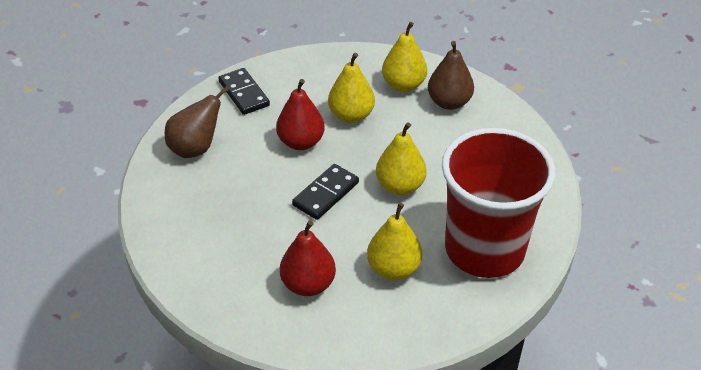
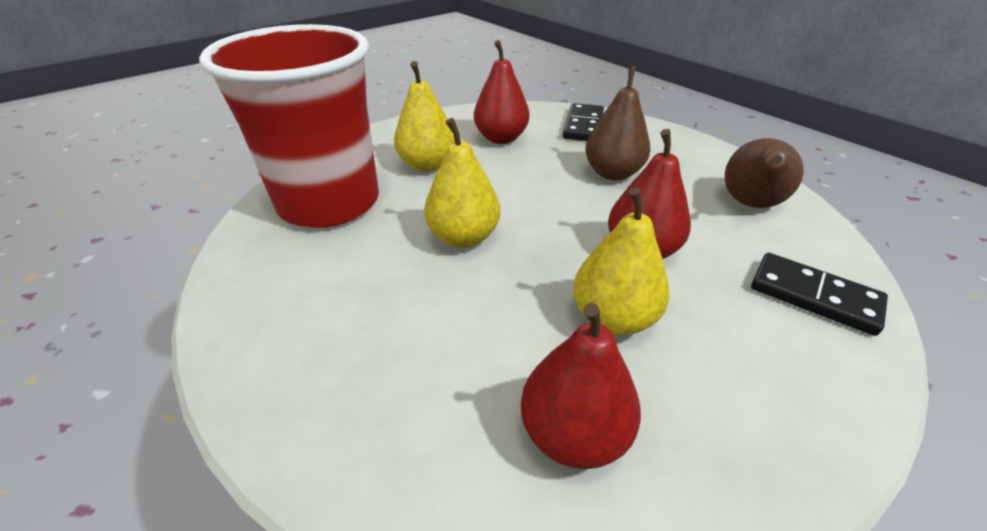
camera: 155 degrees right, 5 degrees down
(326, 194) = (549, 203): black domino -> black domino (583, 126)
(403, 85) = (573, 433): yellow pear -> red pear
(449, 102) = (450, 421): brown pear -> brown pear (612, 173)

